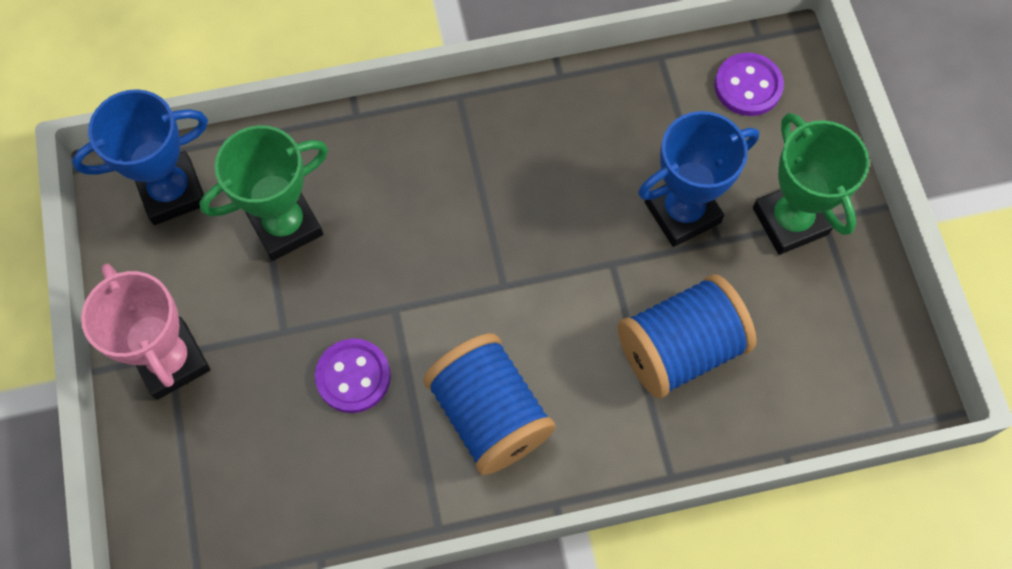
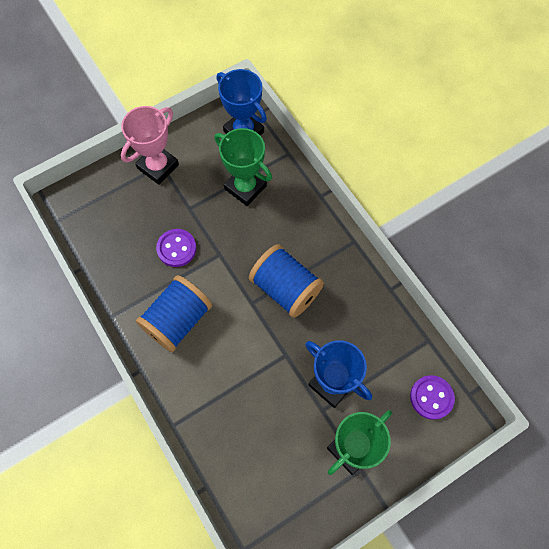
camera: 70 degrees right, 0 degrees up
(680, 349) = (248, 408): blue spool -> blue spool (285, 289)

